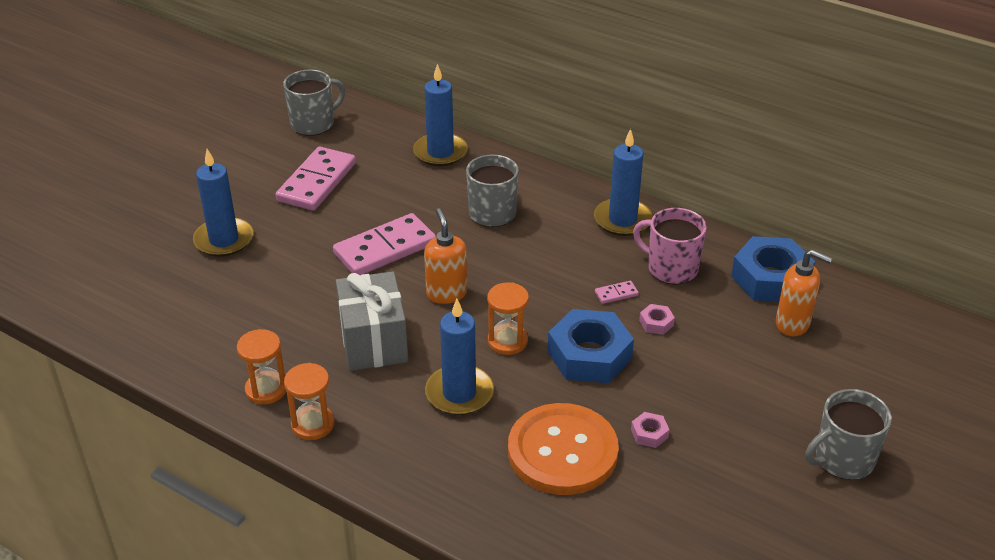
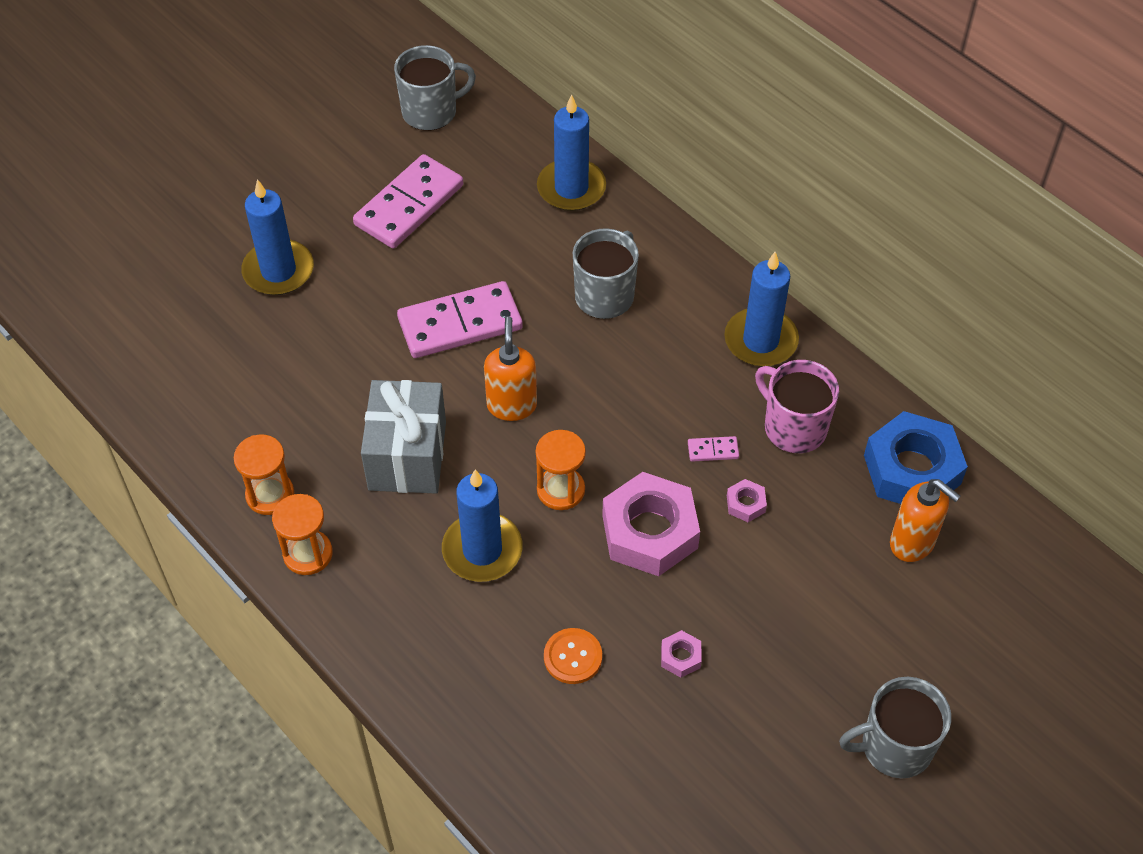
camera: 15 degrees right, 15 degrees up
(562, 451) = (573, 657): orange button -> orange button, size x0.46
(589, 355) = (649, 532): blue nut -> pink nut

